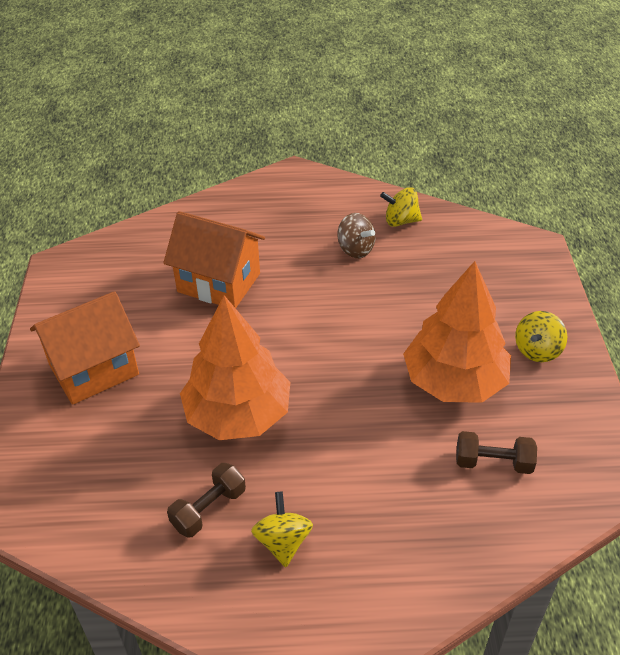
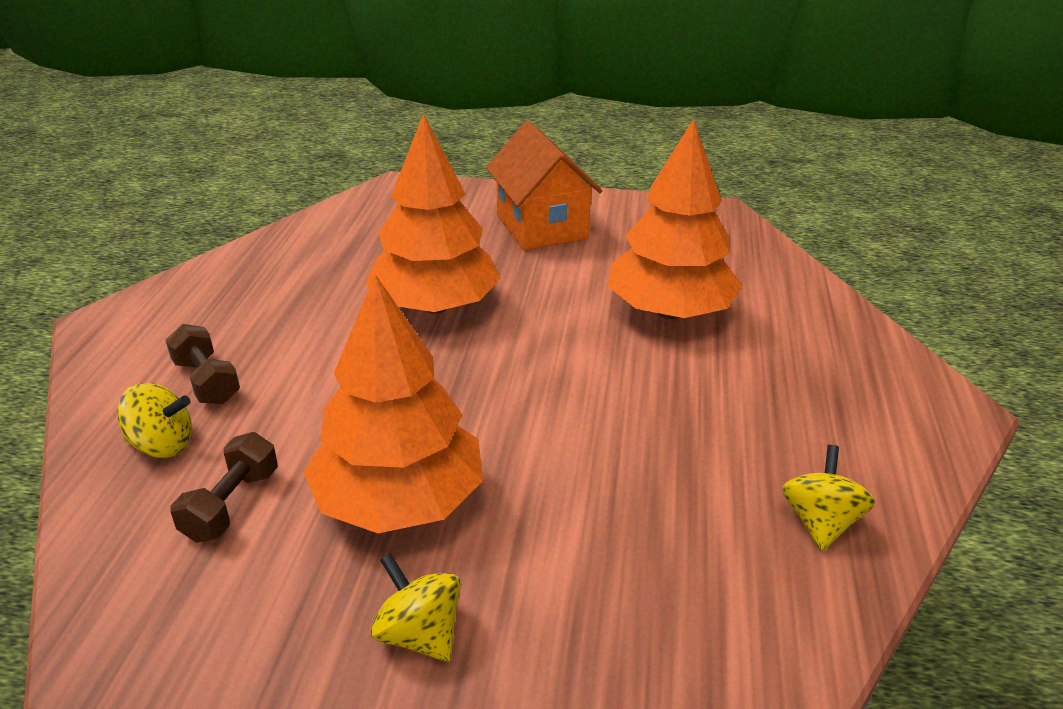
camera: 100 degrees right, 10 degrees down
(209, 509) = (321, 279): brown dumbbell -> brown dumbbell (206, 381)
(219, 283) = (669, 311): orange house -> orange tree
(283, 542) = (249, 317): yellow spinning top -> yellow spinning top (162, 445)
(355, 249) = (735, 448): brown spinning top -> none

